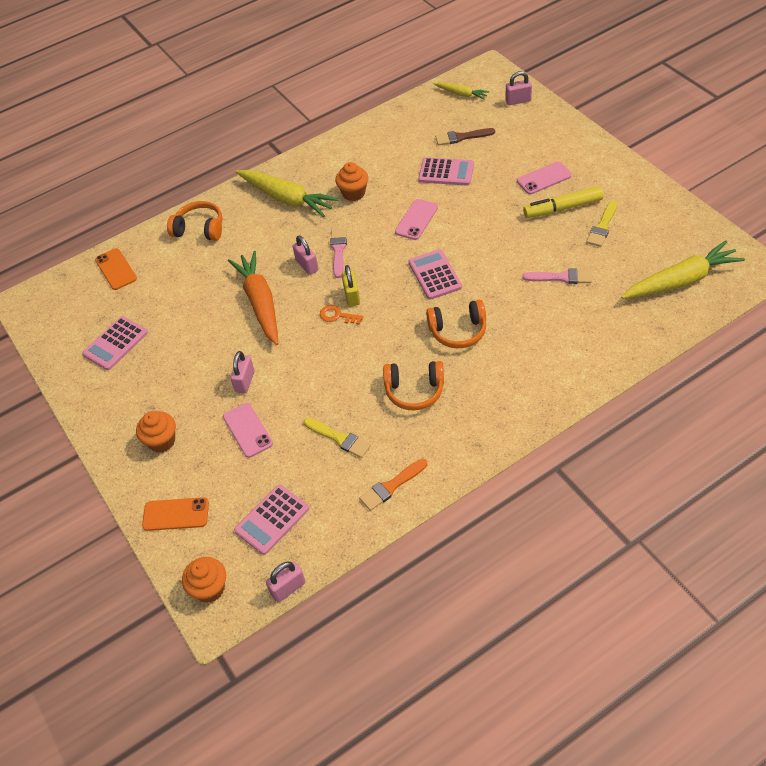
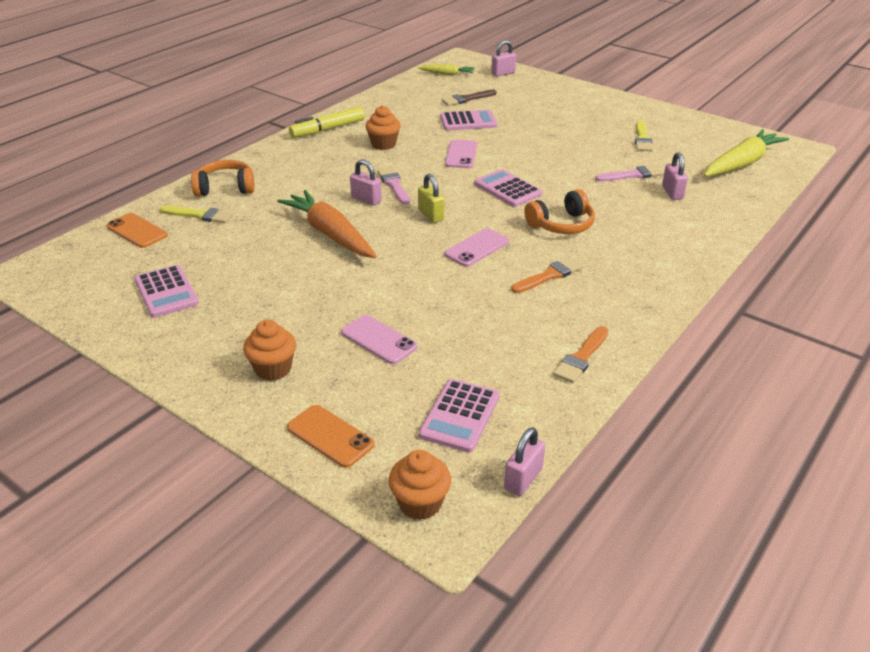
camera: 25 degrees left, 15 degrees down
(115, 343) = (166, 292): pink calculator -> pink calculator turned 45 degrees counterclockwise
(176, 514) = (330, 436): orange phone -> orange phone turned 60 degrees clockwise
(245, 381) = (350, 299): pink padlock -> pink padlock (672, 193)
(287, 198) = (313, 156): yellow carrot -> none
(337, 315) = (425, 231): orange key -> none
(339, 438) = (493, 328): yellow brush -> yellow brush (199, 215)
(414, 391) = (549, 275): orange headphones -> orange brush
(544, 178) = (564, 116): pink phone -> pink phone (477, 248)
(563, 208) = (597, 132): yellow marker -> yellow marker (328, 129)

